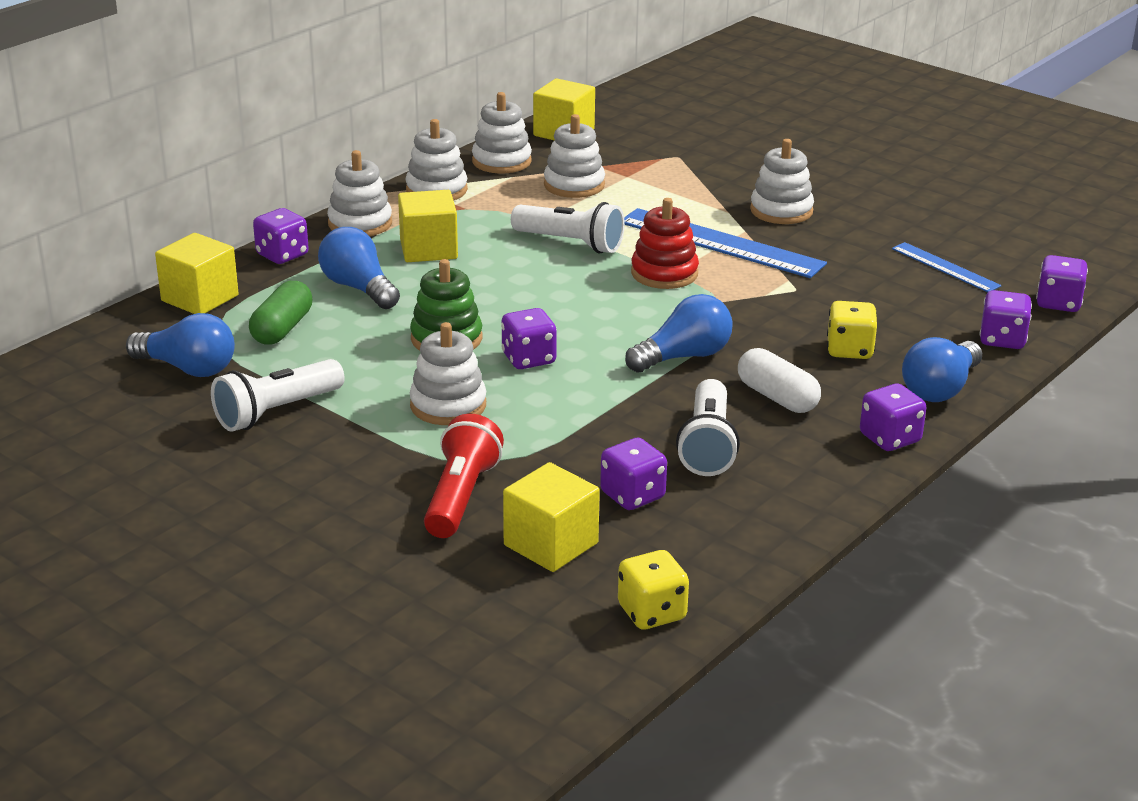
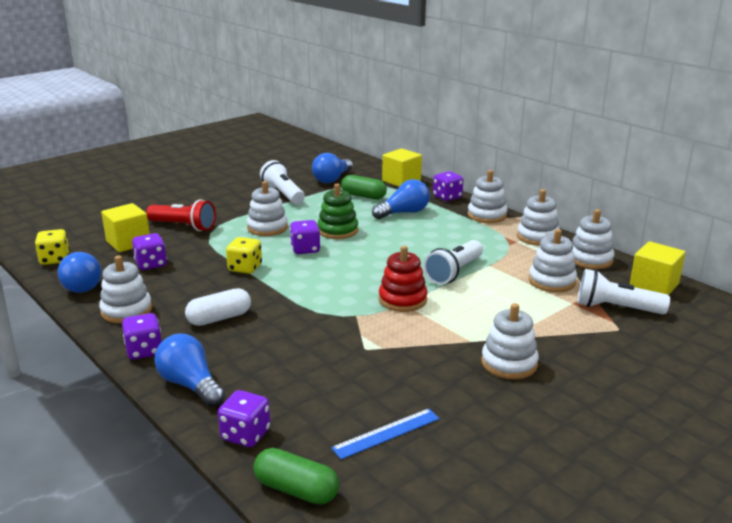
camera: 100 degrees right, 5 degrees down
(428, 249) = (450, 231): yellow cube -> none
(683, 357) = (286, 294): blue light bulb -> blue light bulb (82, 284)
(707, 445) = (182, 289): white flashlight -> white flashlight (616, 308)
(720, 243) = (449, 327): blue ruler -> none
(796, 480) = (126, 311): none -> white stacking toy
(849, 350) = (265, 356): yellow dice -> yellow dice (245, 268)
(1058, 303) = (296, 490): purple dice -> green capsule

